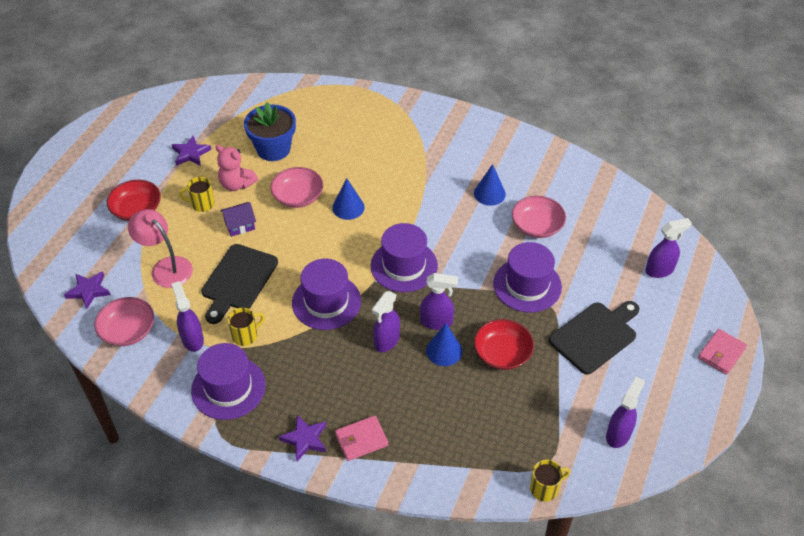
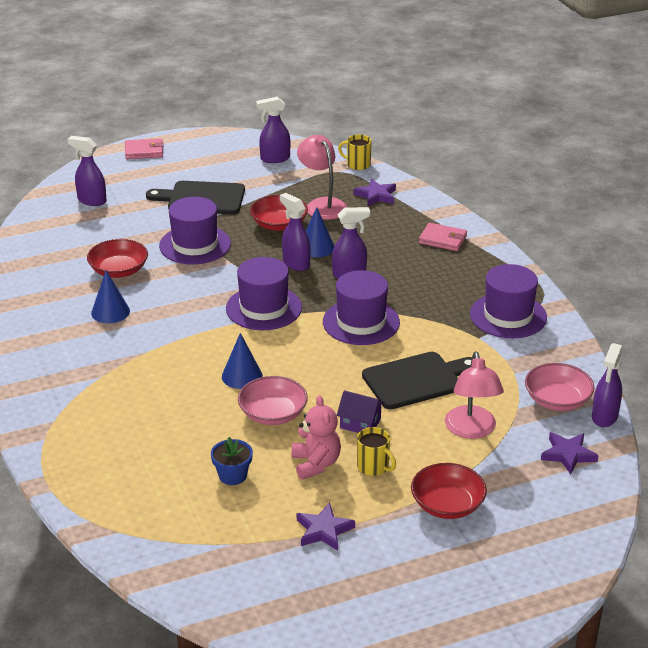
camera: 135 degrees left, 15 degrees down
(192, 339) = (504, 361): purple spray bottle -> purple spray bottle (604, 417)
(245, 335) = (456, 339): yellow mug -> none
(273, 149) = (232, 475): blue flower pot -> blue flower pot, size x0.56
(305, 439) = (483, 260): purple star -> purple star (376, 196)
(502, 404) = (322, 205): none -> pink lamp
(537, 226) = (119, 270): pink bowl -> red bowl

